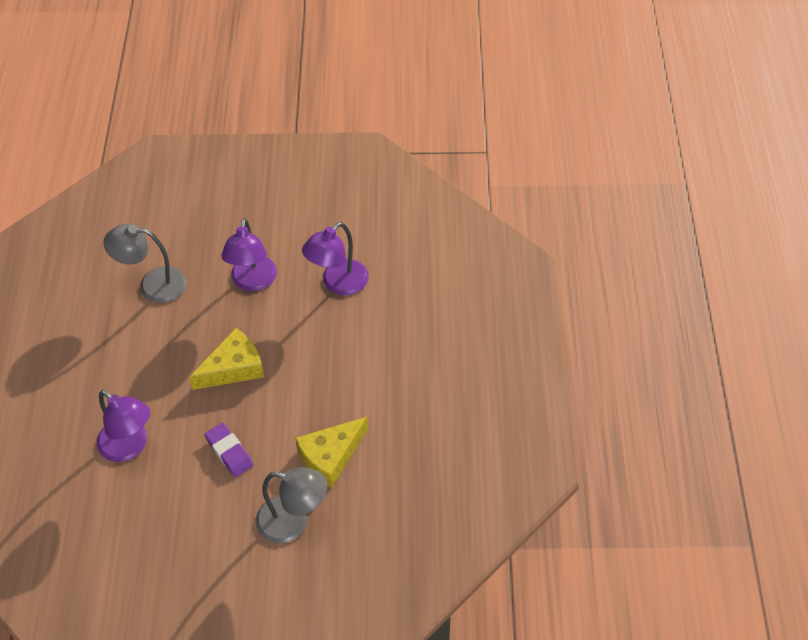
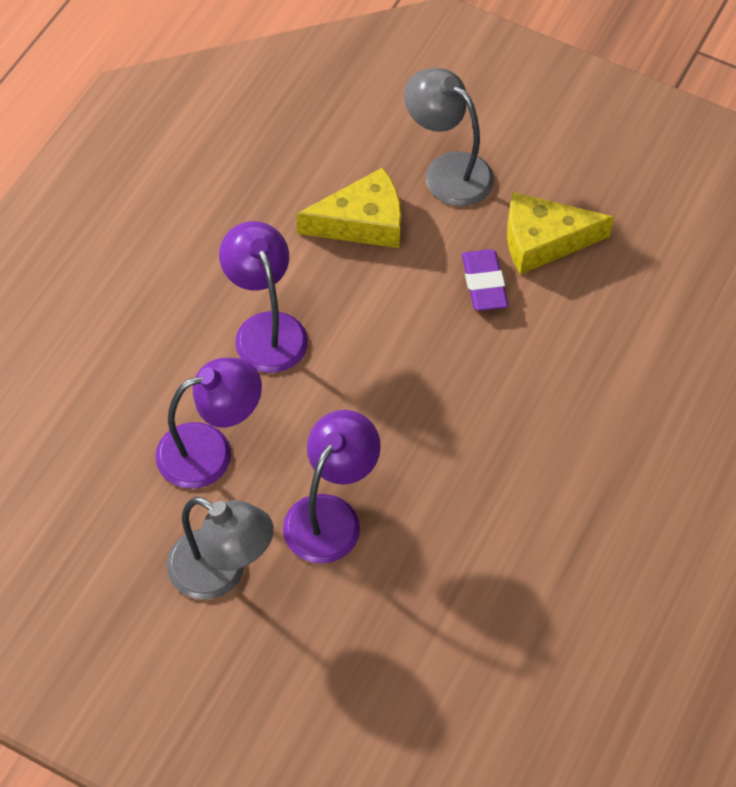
camera: 155 degrees left, 5 degrees up
(130, 447) = (609, 348): purple lamp -> purple lamp (265, 329)
(152, 284) = (482, 585): grey lamp -> grey lamp (221, 573)
(233, 368) = (424, 392): yellow cheese -> yellow cheese (543, 241)

